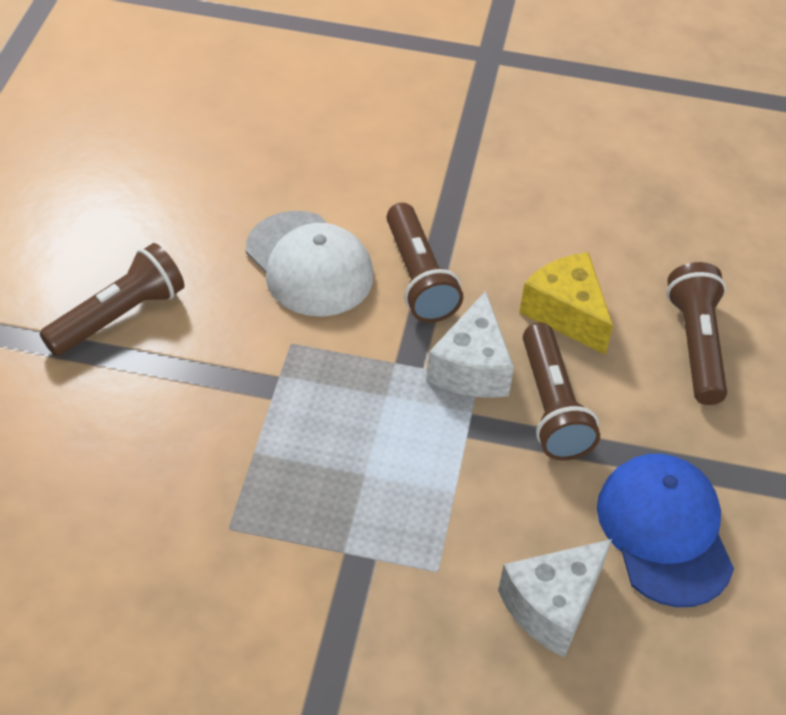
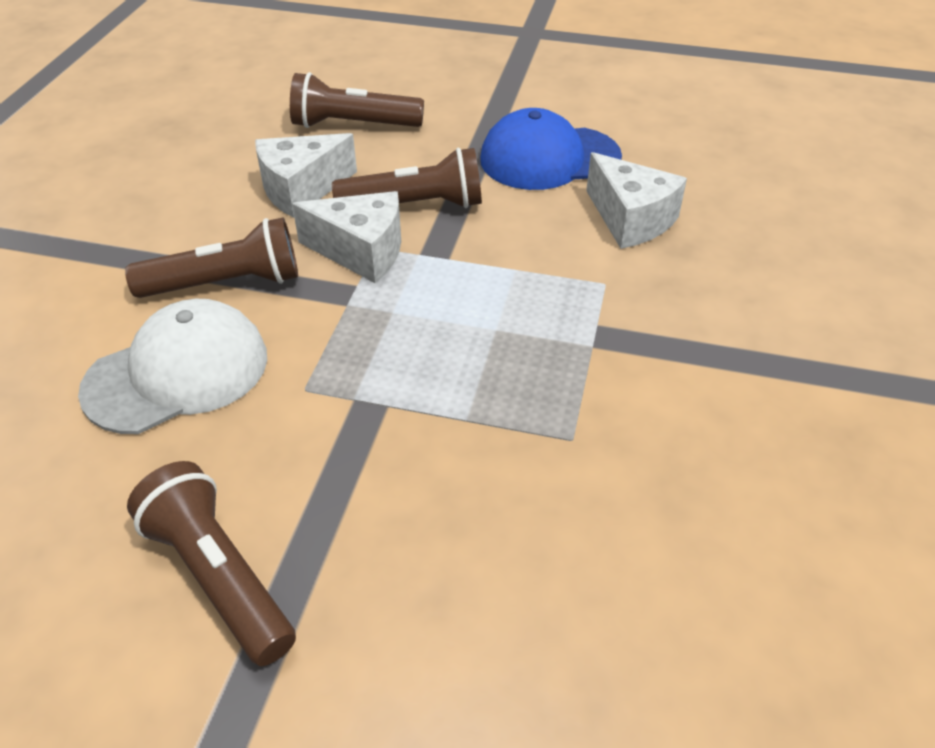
camera: 85 degrees left, 5 degrees down
(566, 313) = (301, 190): yellow cheese -> white cheese

